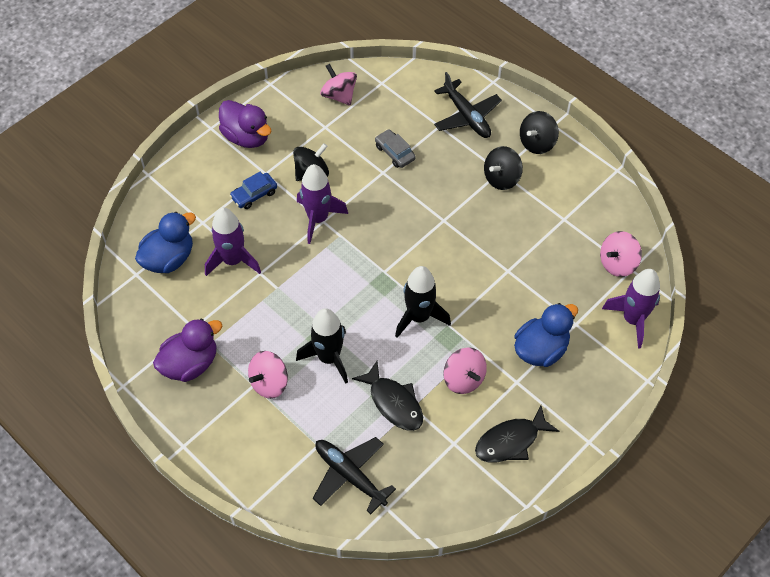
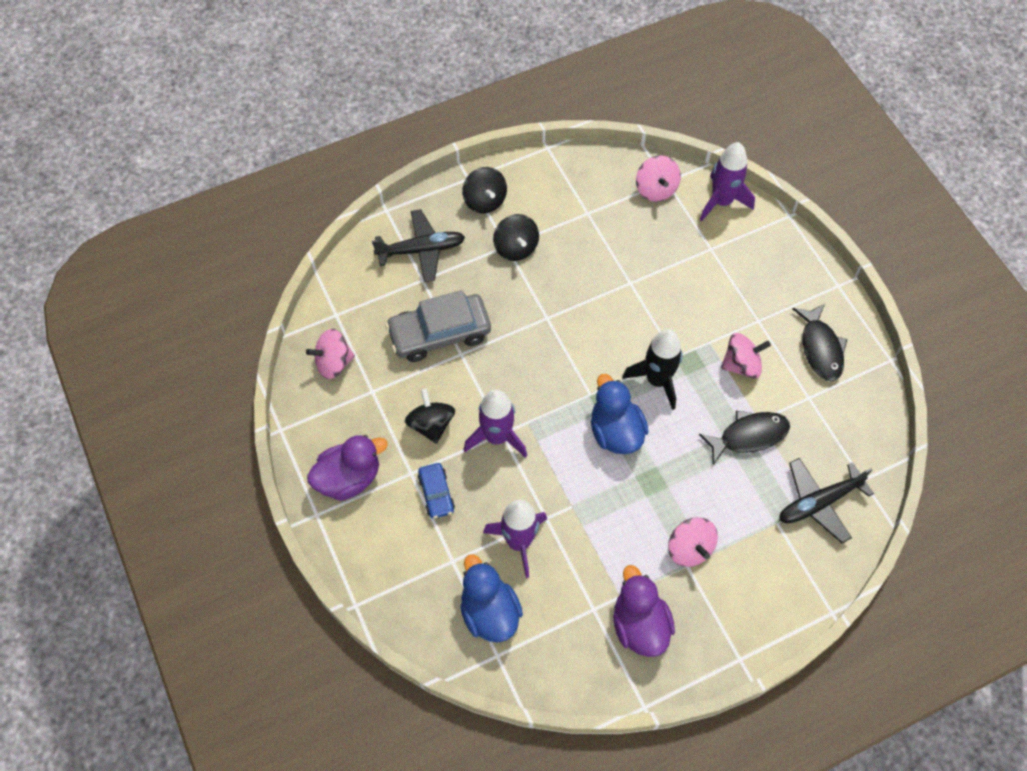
camera: 70 degrees left, 5 degrees up
(329, 358) = (678, 480): black rocket -> none
(394, 153) = (439, 334): grey car -> grey car, size x1.90
(541, 349) = (729, 287): blue duck -> blue duck (615, 431)

